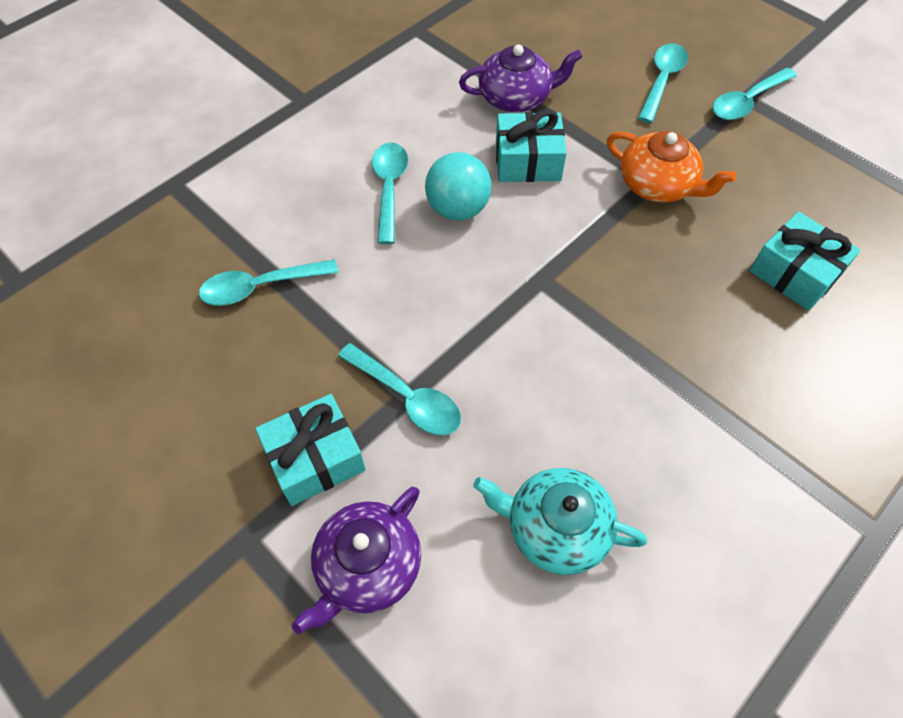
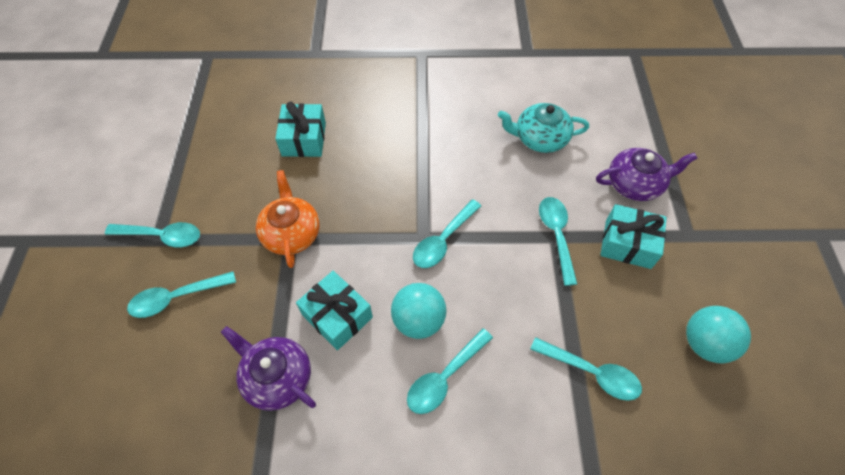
camera: 135 degrees left, 0 degrees up
(155, 405) = (704, 343): none -> turquoise ball
(518, 291) = (443, 240): none -> turquoise spoon
(556, 528) = (540, 138): turquoise teapot -> turquoise teapot turned 120 degrees clockwise

